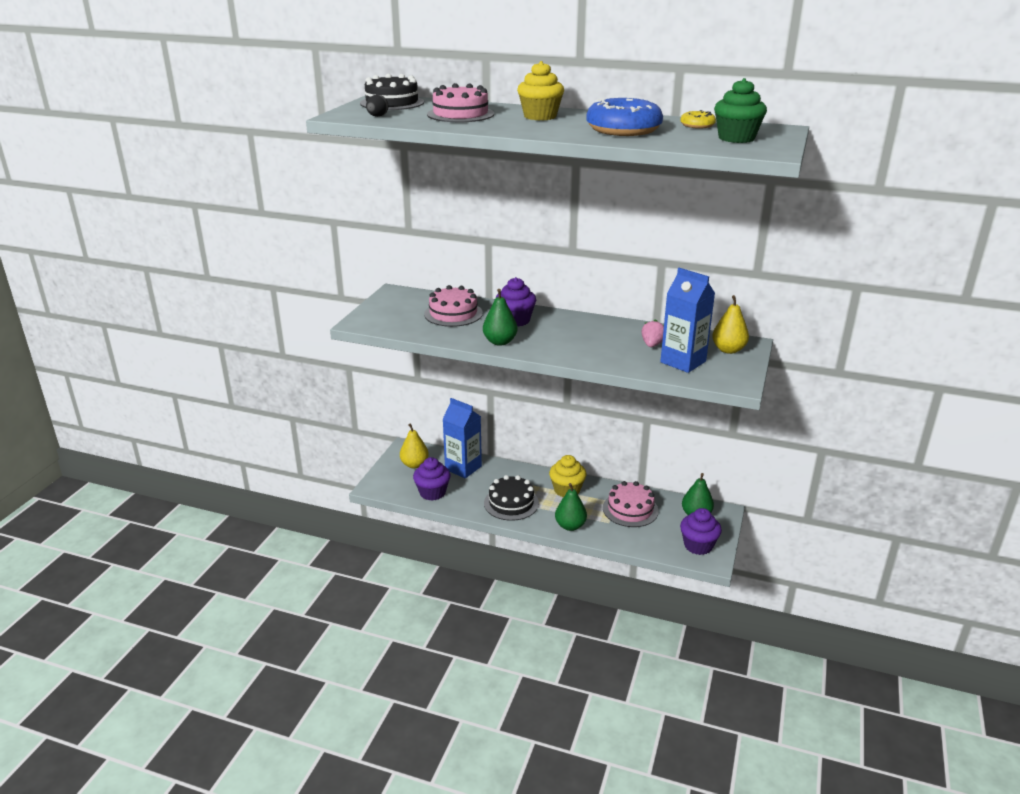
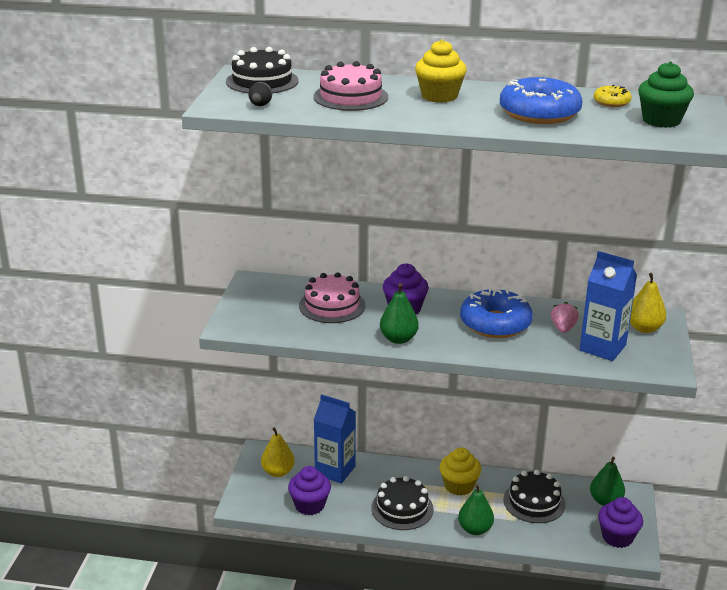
camera: 10 degrees left, 0 degrees up
(591, 336) = (495, 323): none -> blue donut
(630, 509) = (534, 502): pink cake -> black cake

